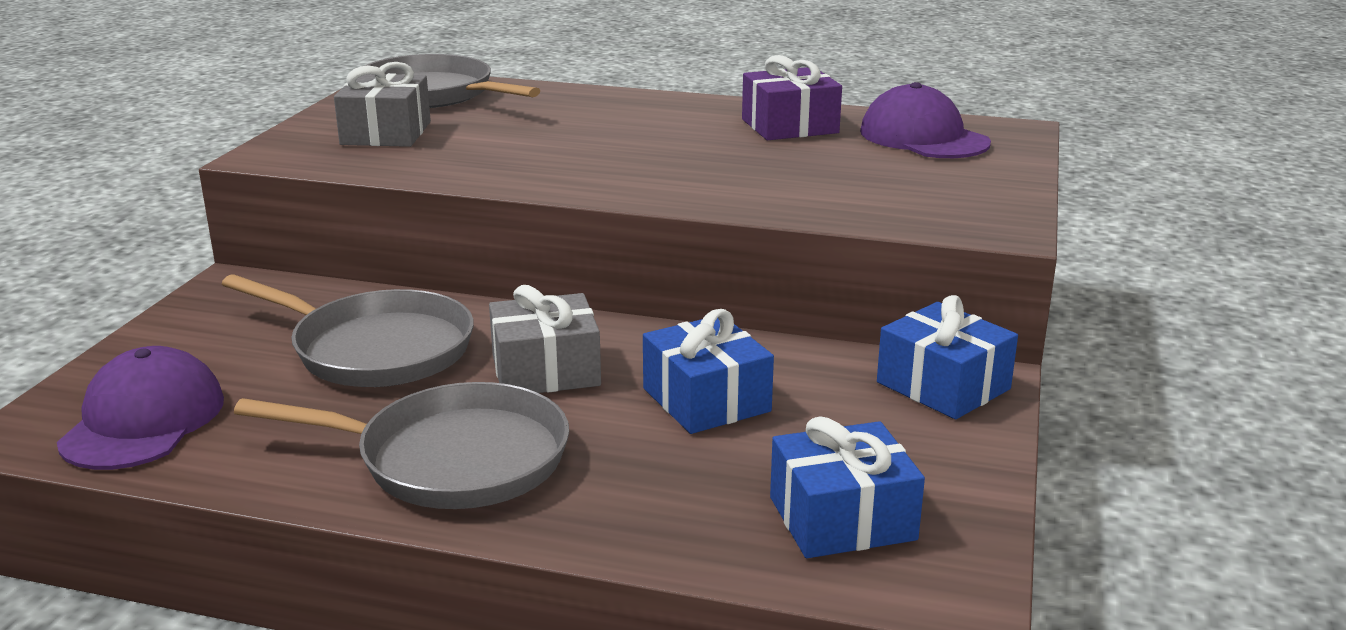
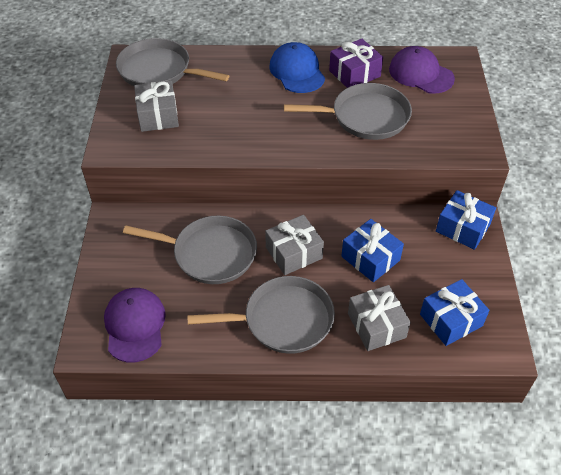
camera: 15 degrees left, 25 degrees up
(656, 499) = (376, 325): none -> grey gift
(680, 115) = (297, 71): none -> blue cap
(778, 170) = (366, 117): none -> grey pan

